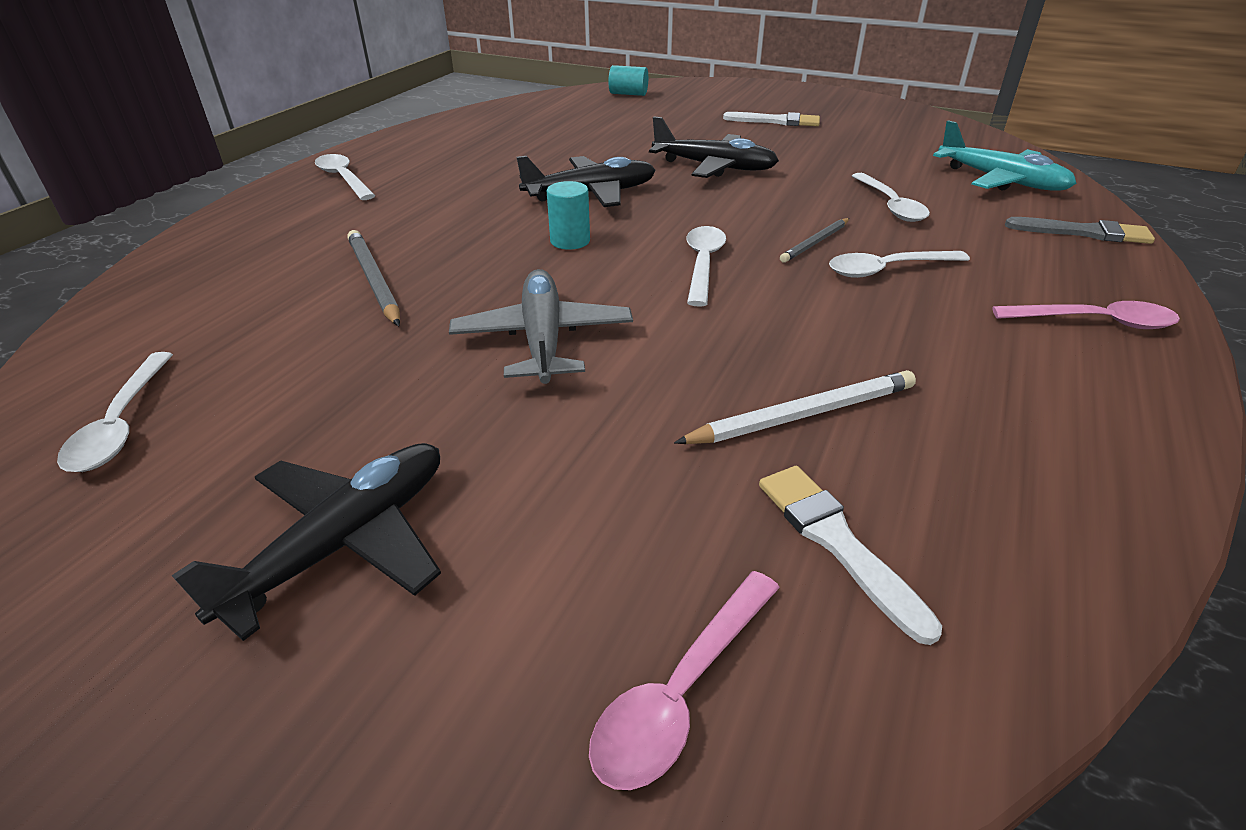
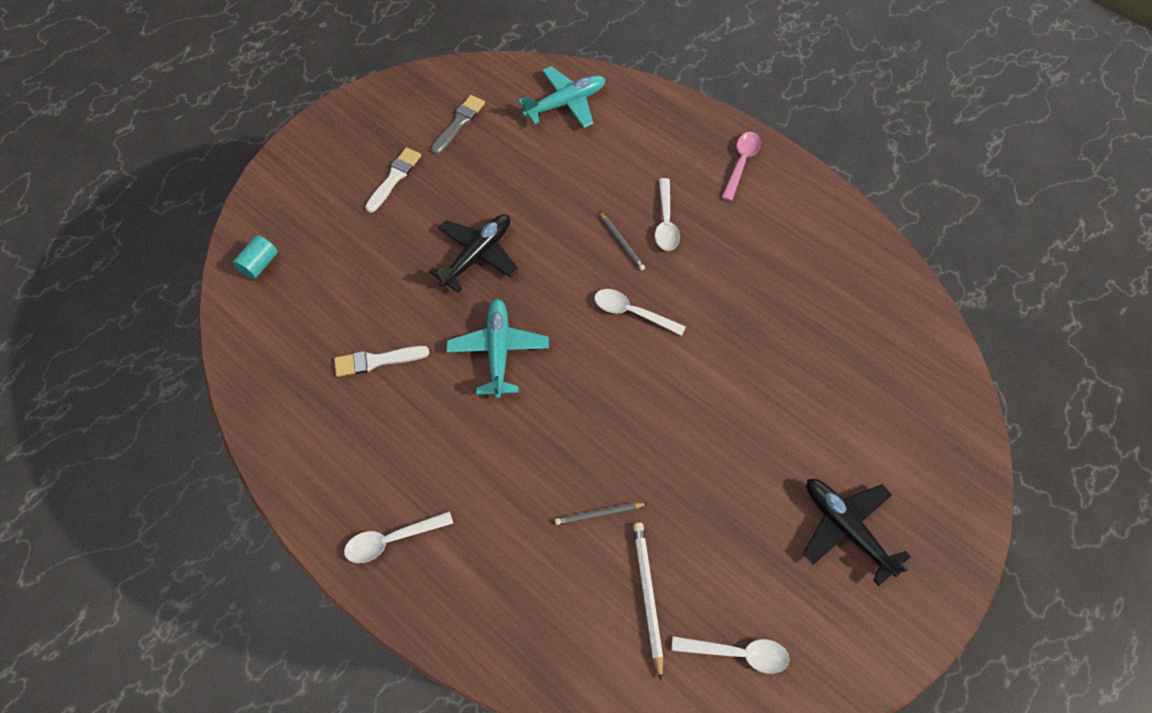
camera: 75 degrees left, 25 degrees up
(374, 280) = (599, 513): grey pencil -> grey pencil, size x0.65
(543, 339) = (698, 420): grey plane -> none
(570, 241) = (575, 381): turquoise cylinder -> none
(591, 194) = (498, 350): black plane -> turquoise plane
(681, 692) = (930, 414): pink spoon -> none
(802, 415) = (790, 319): white pencil -> white pencil (648, 596)
(837, 542) = (870, 339): white brush -> white brush (377, 361)
(890, 205) = (582, 180): white spoon -> none
(1084, 232) = (649, 108): grey brush -> grey brush (459, 123)

